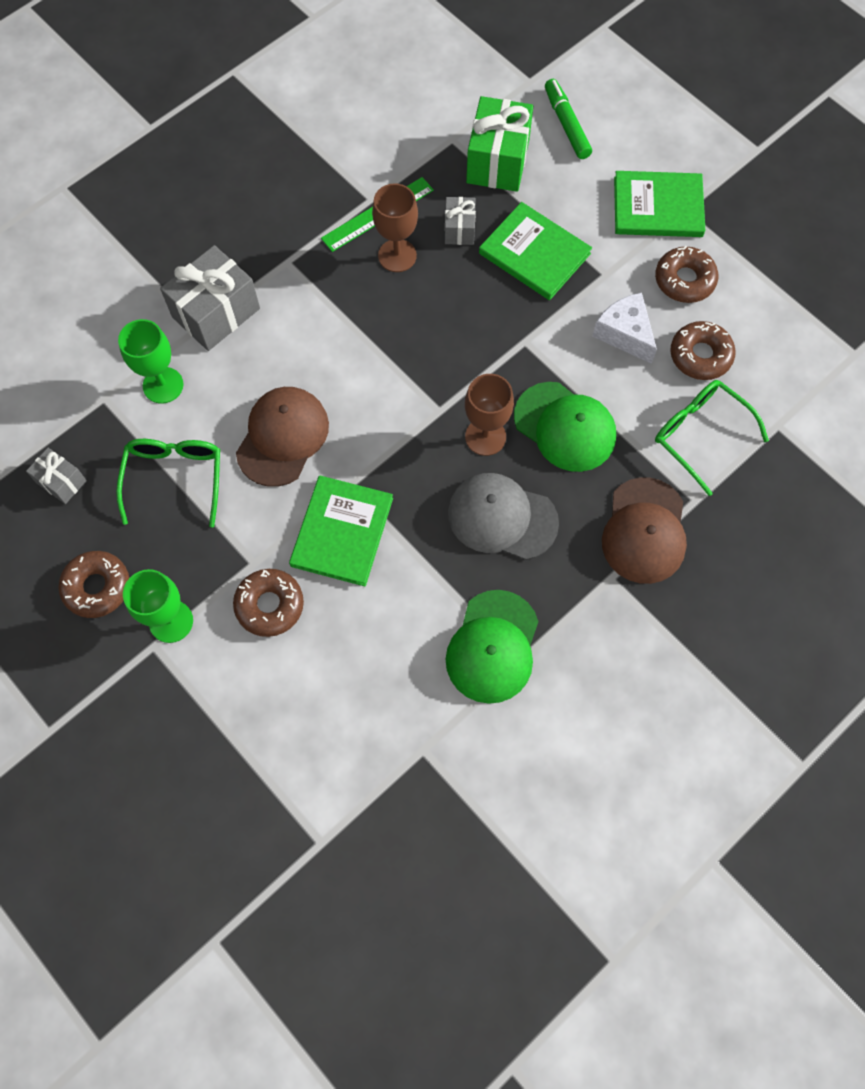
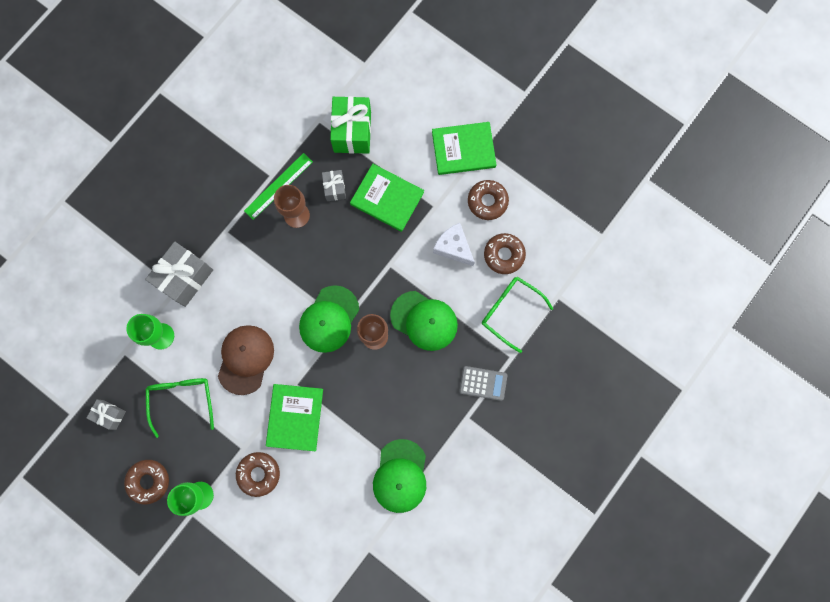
camera: 10 degrees left, 10 degrees up
(420, 402) = (329, 319): none -> green cap
(502, 518) = (393, 390): grey cap -> none
(566, 124) = (394, 95): green marker -> none
(644, 531) = (483, 383): brown cap -> grey calculator

